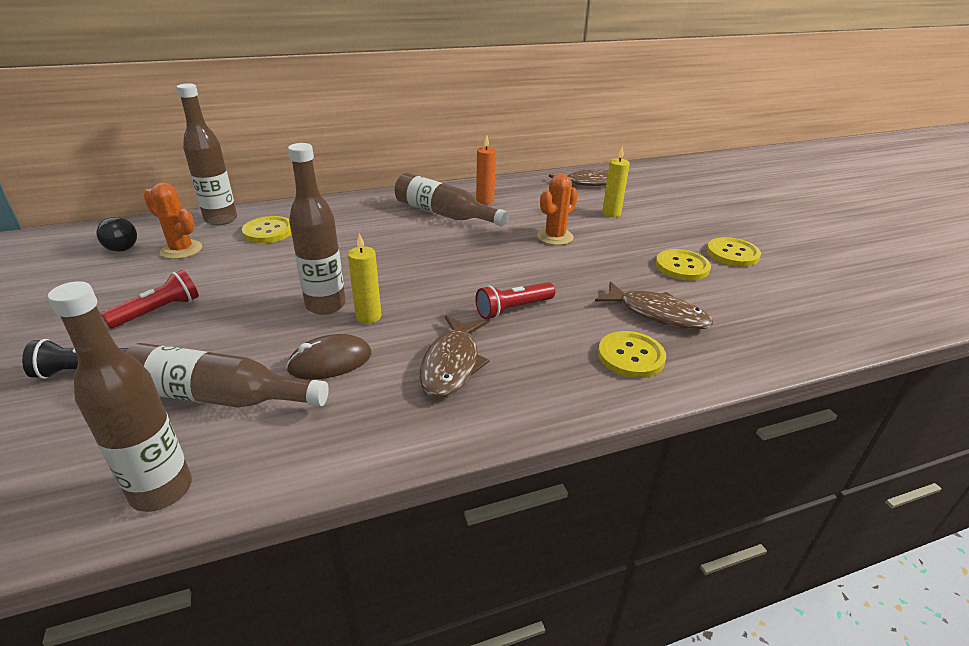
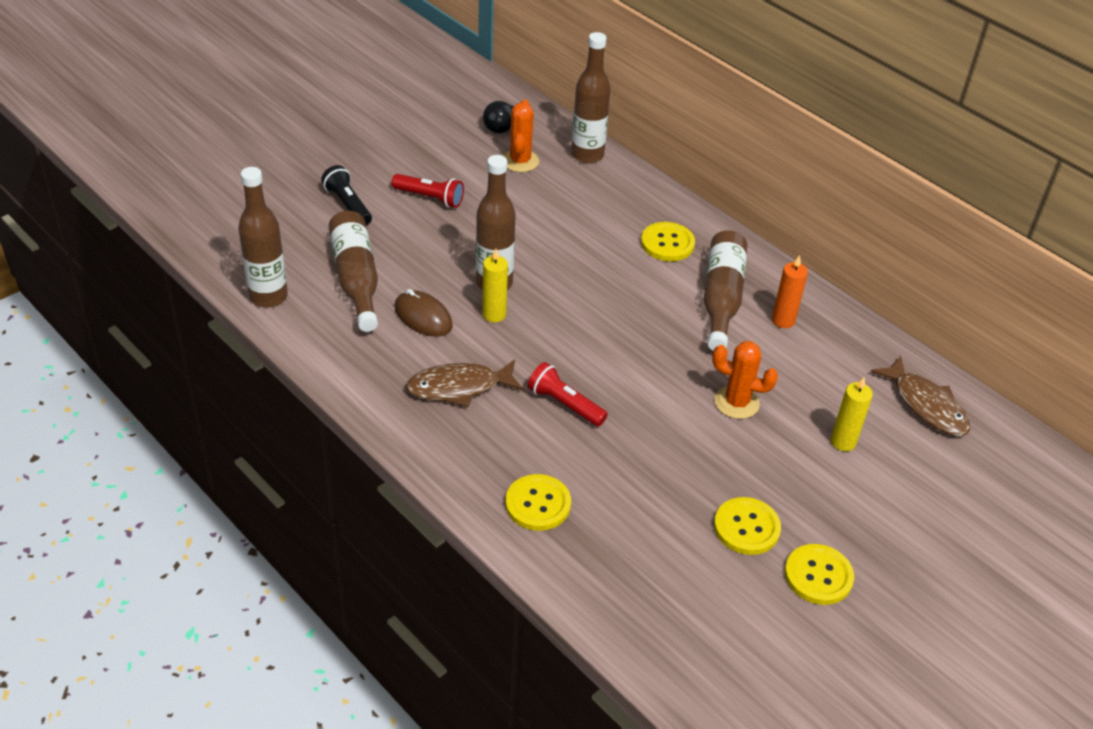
camera: 65 degrees right, 10 degrees up
(268, 231) = (588, 194): yellow button -> yellow button (667, 243)
(657, 314) = (625, 516): brown fish -> none

